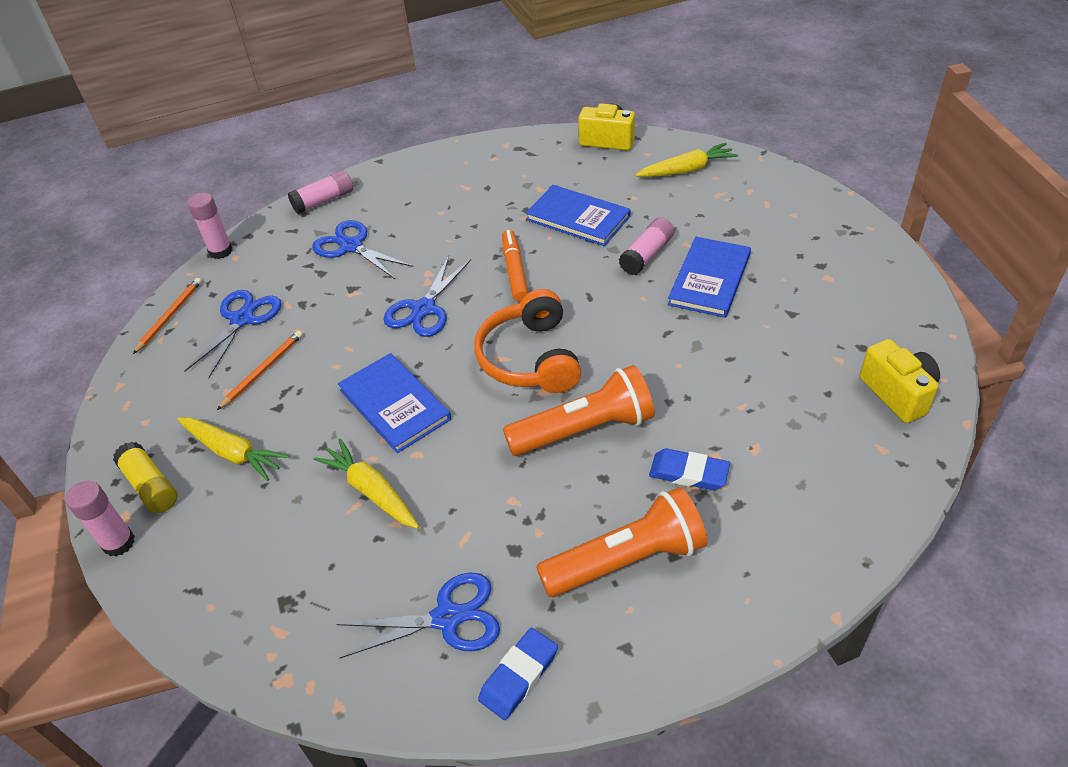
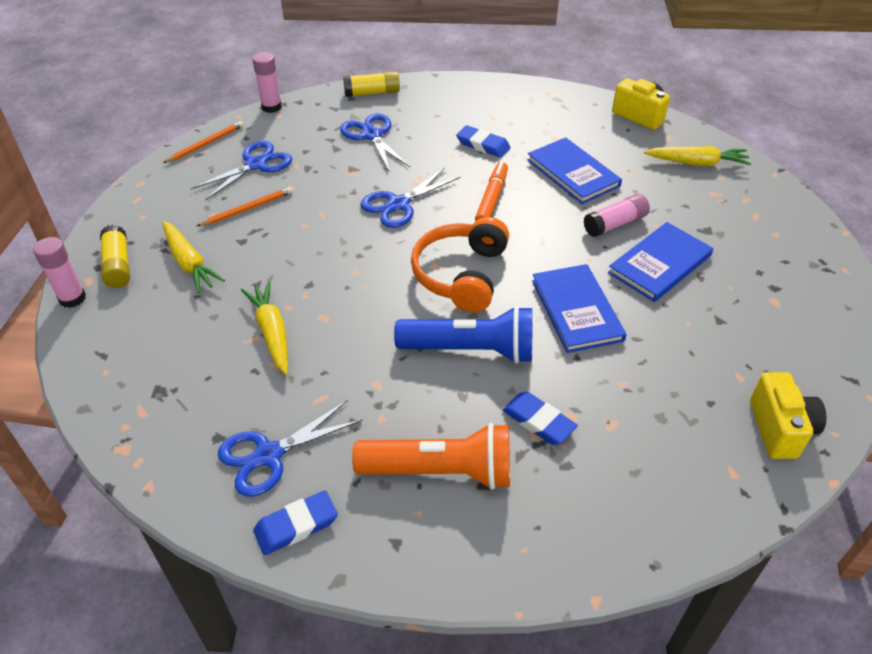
camera: 20 degrees right, 0 degrees up
(324, 201) = (372, 93): pink glue stick -> yellow glue stick
(395, 404) = (330, 271): blue book -> blue book (577, 310)
(447, 618) = (269, 455): blue scissors -> blue scissors turned 135 degrees clockwise
(473, 219) = (483, 145): none -> blue eraser
(584, 430) = (470, 350): orange flashlight -> blue flashlight

